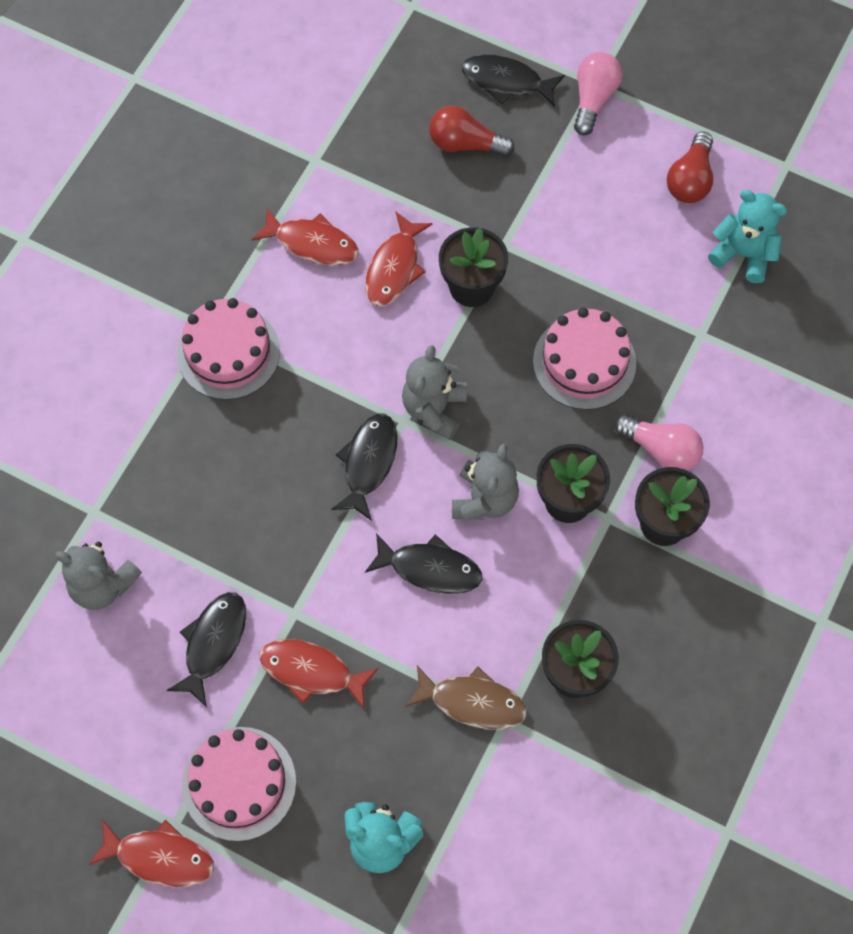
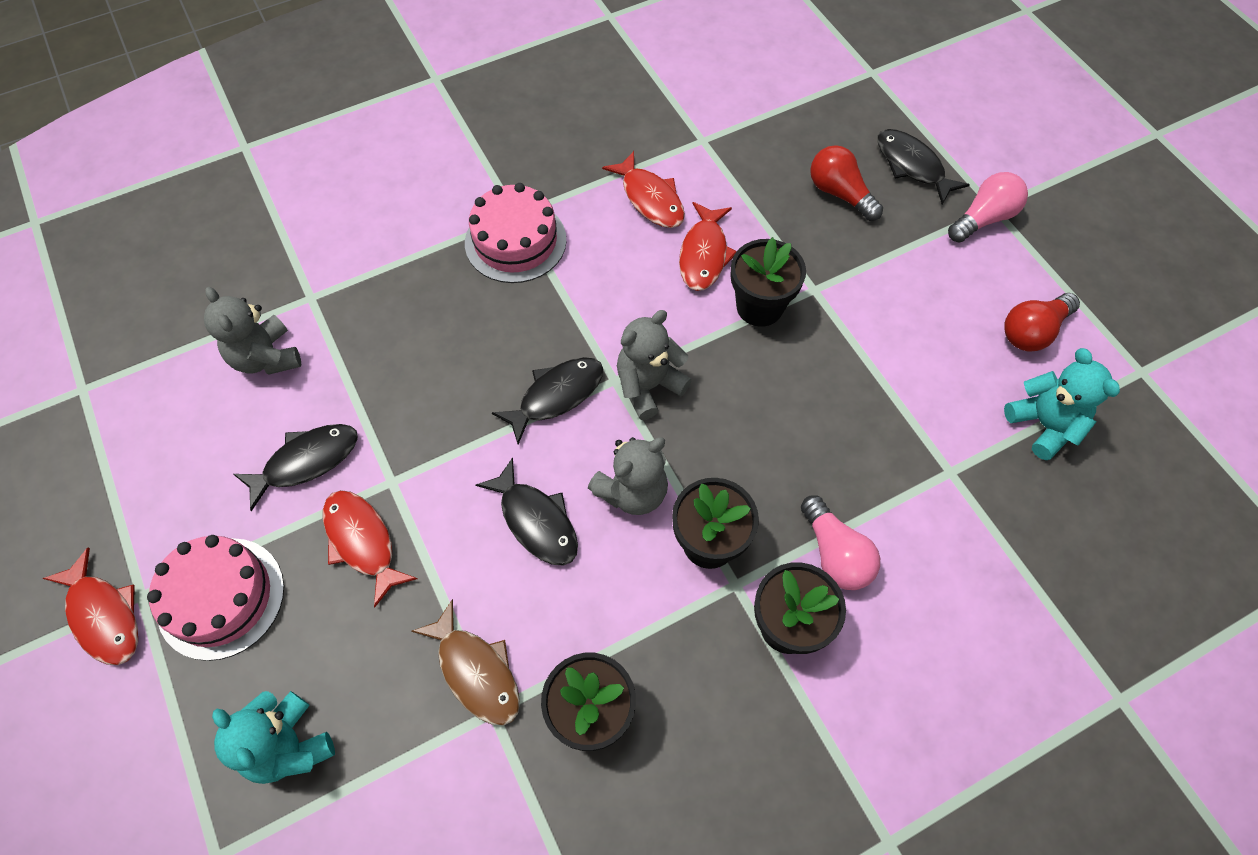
camera: 35 degrees right, 5 degrees down
(394, 268) = (704, 254): red fish -> red fish turned 45 degrees counterclockwise
(584, 362) = (816, 429): pink cake -> none

